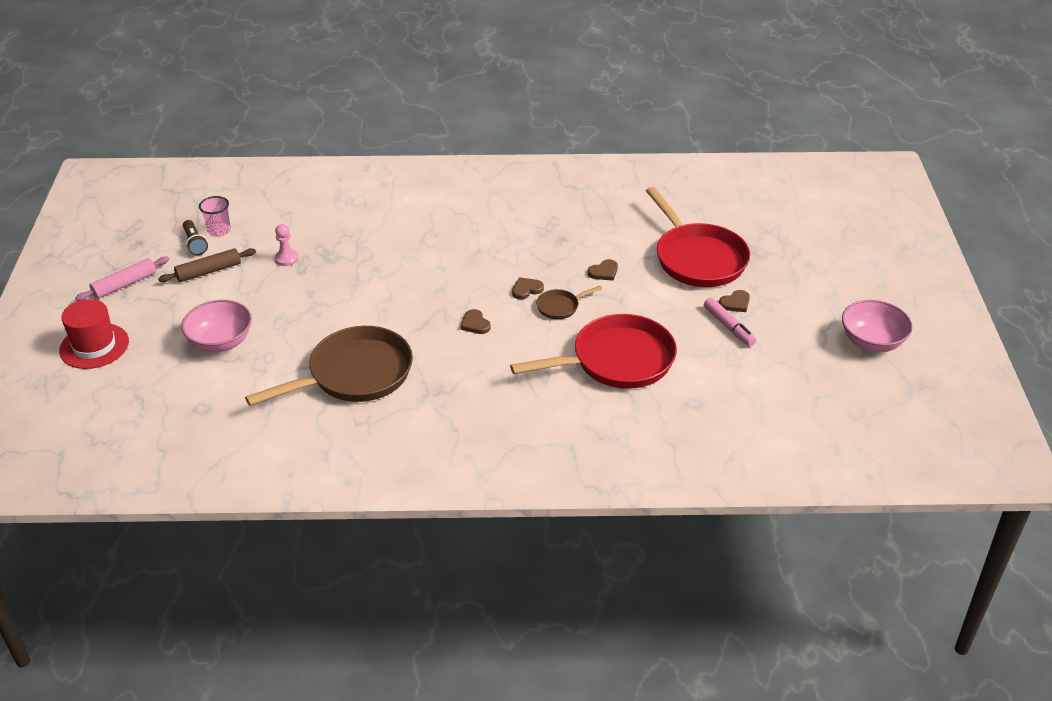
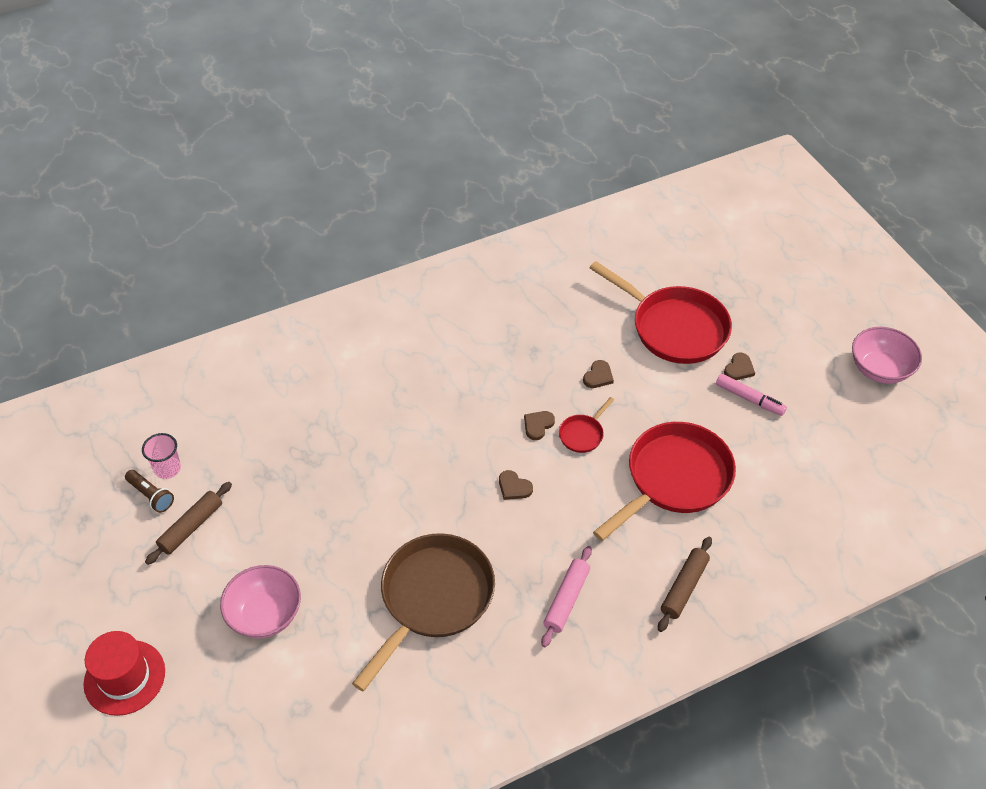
camera: 25 degrees left, 10 degrees up
(124, 284) = (105, 581): pink rolling pin -> pink rolling pin (566, 600)
(286, 259) = (267, 478): pink pawn -> none
(560, 306) = (582, 434): brown pan -> red pan
(568, 436) = (684, 587): none -> brown rolling pin

